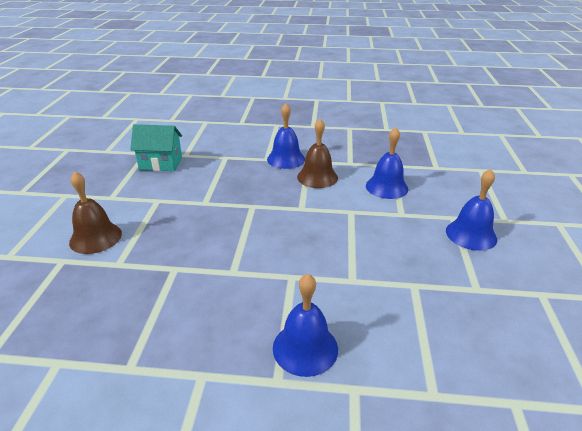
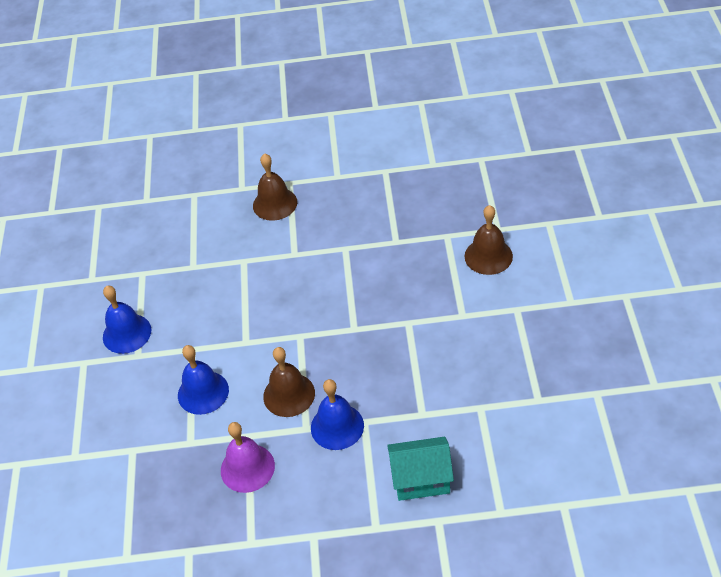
camera: 175 degrees right, 15 degrees up
(161, 164) = (500, 380): turquoise house -> turquoise house (421, 480)
(305, 348) = (275, 204): blue bell -> brown bell
(351, 151) = (247, 468): none -> purple bell

